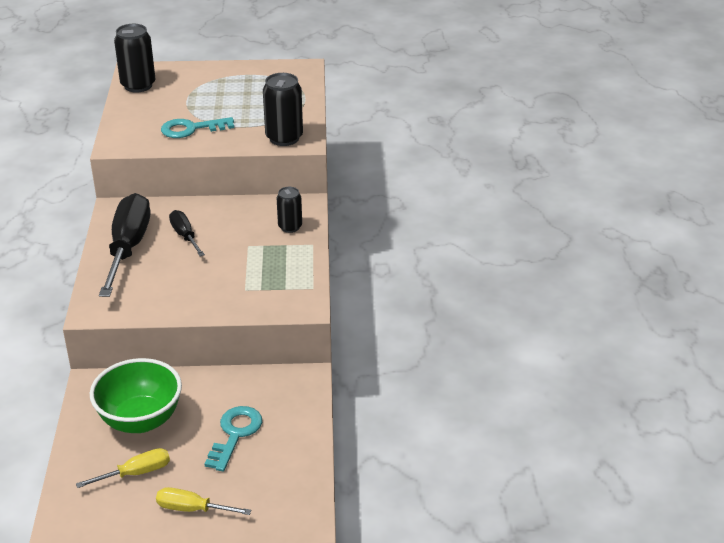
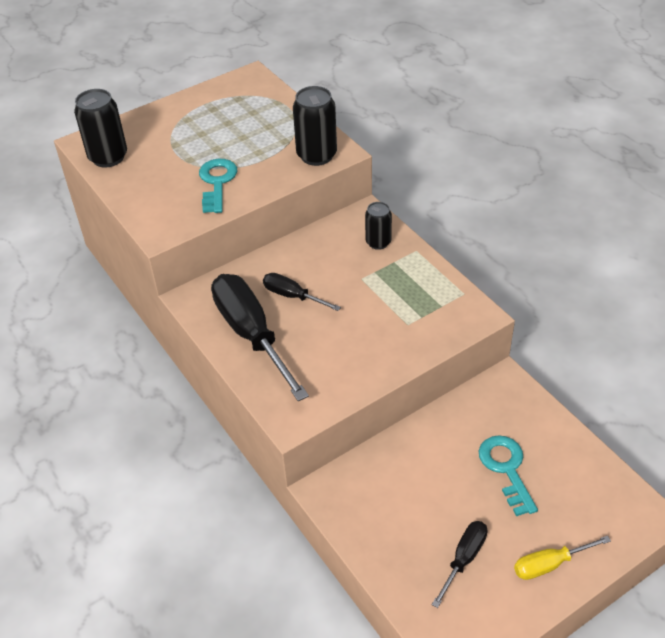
camera: 30 degrees left, 10 degrees up
(135, 473) = (463, 559): yellow screwdriver -> black screwdriver
(140, 420) = (410, 503): green bowl -> none
(191, 129) = (217, 182): turquoise key -> turquoise key turned 135 degrees clockwise

